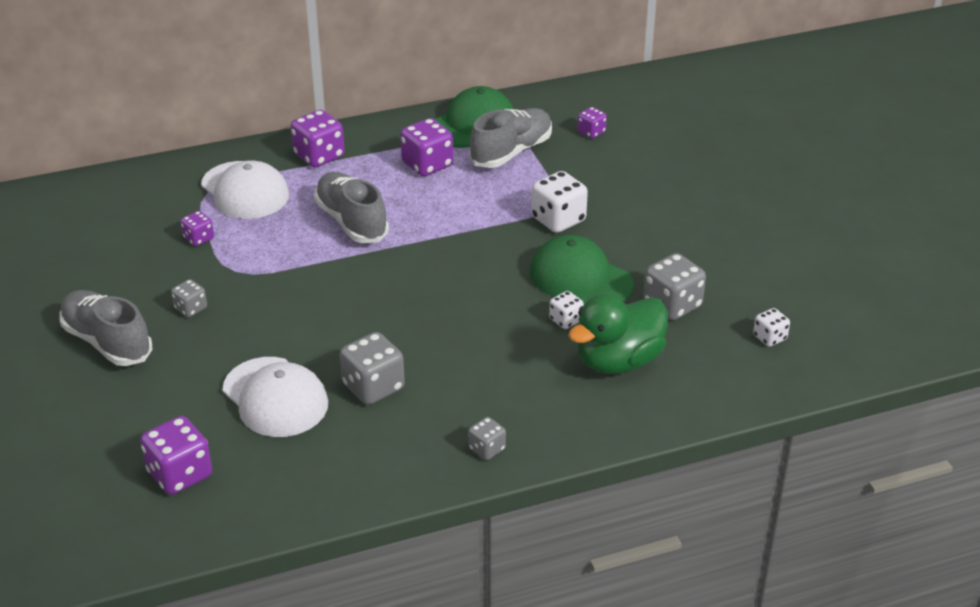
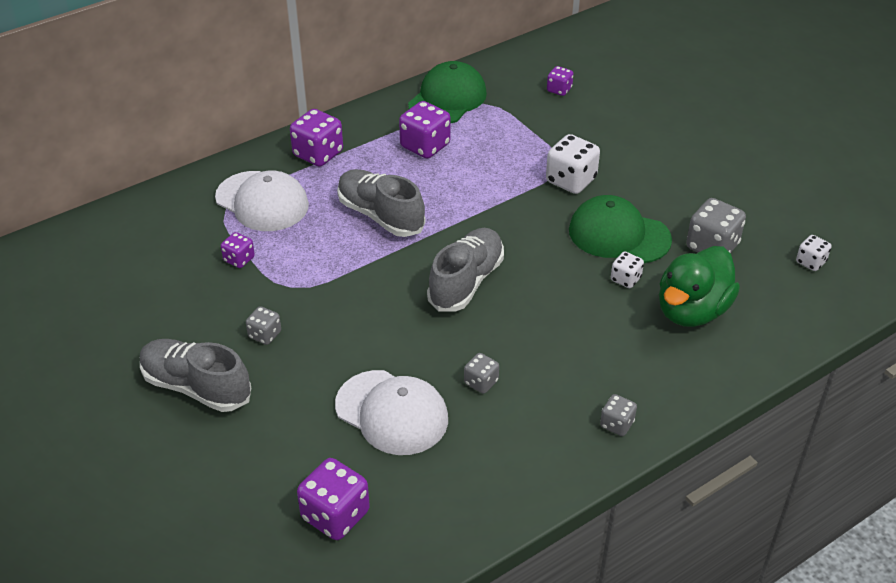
camera: 15 degrees left, 5 degrees up
(373, 387) = (481, 382): grey dice -> grey dice, size x0.56
(511, 152) = (496, 121): grey shoe -> grey shoe (466, 282)

